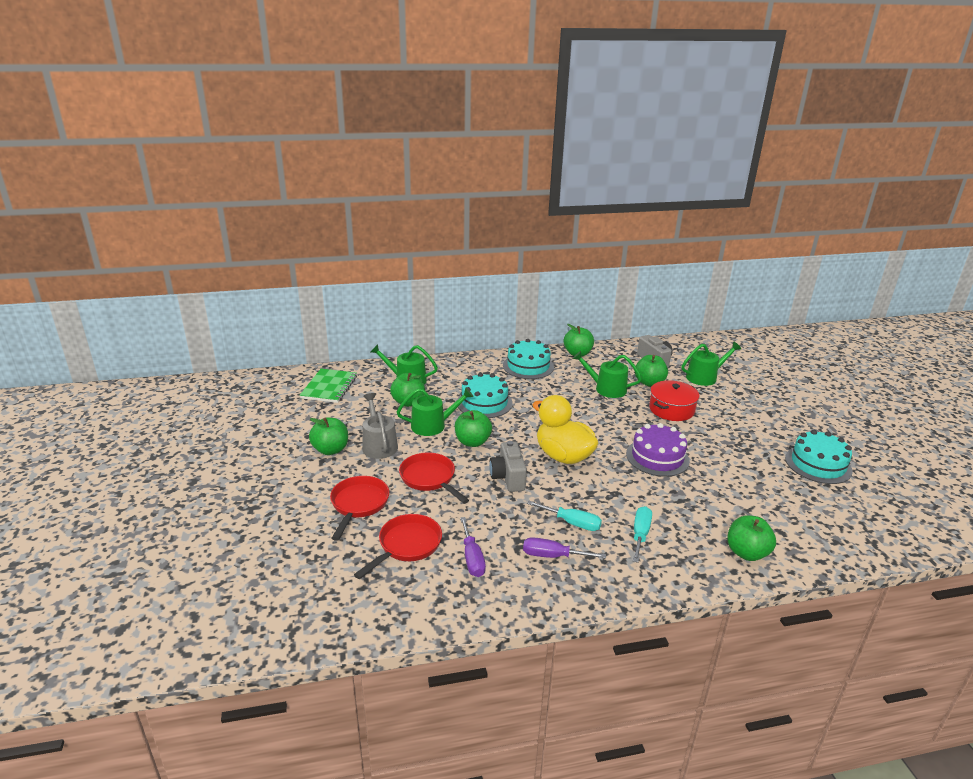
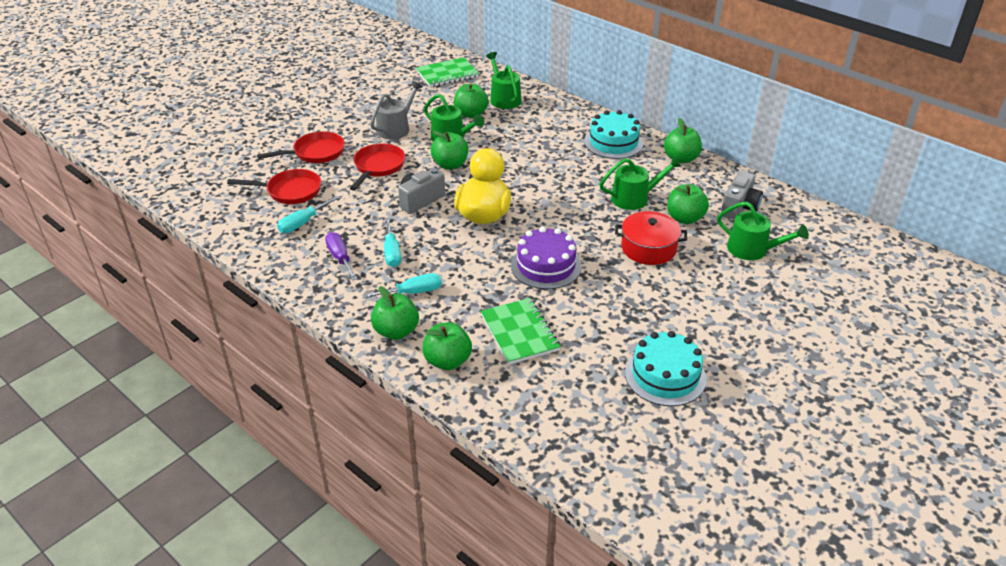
camera: 55 degrees right, 10 degrees up
(330, 450) = (366, 113): green apple -> green apple (396, 331)
(472, 558) = (302, 223): purple screwdriver -> turquoise screwdriver
(484, 403) = (517, 146): turquoise cake -> none
(606, 389) = (634, 198): green watering can -> green watering can turned 90 degrees clockwise
(732, 503) = (519, 333): none -> green notebook

